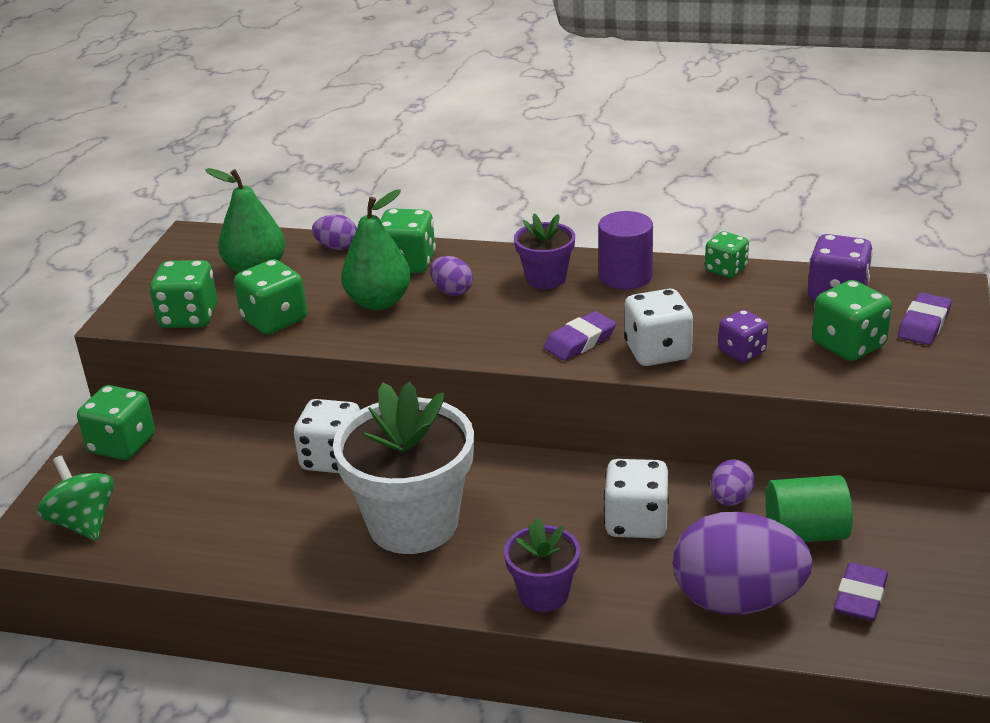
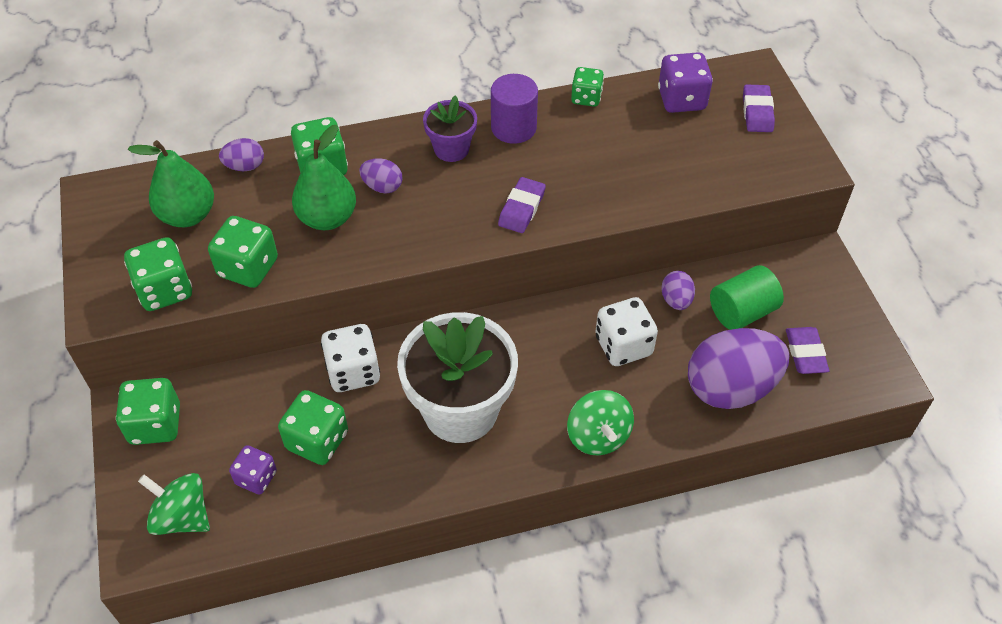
camera: 30 degrees left, 20 degrees up
(544, 594) = (598, 436): purple flower pot -> green spinning top
(657, 352) = (587, 200): white dice -> none
(742, 352) = (648, 180): purple dice -> purple dice (256, 478)
(848, 345) = (718, 149): green dice -> green dice (317, 440)

